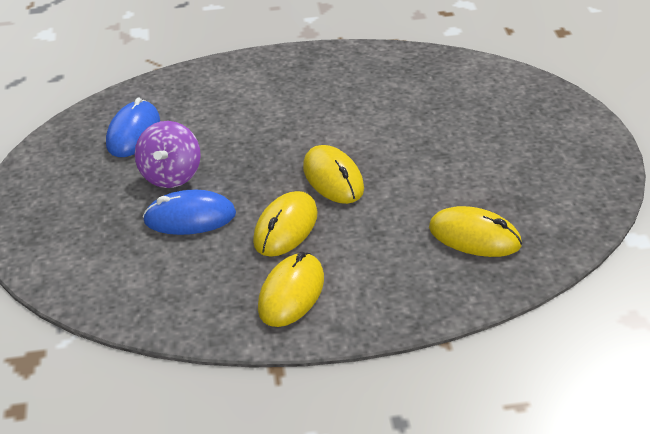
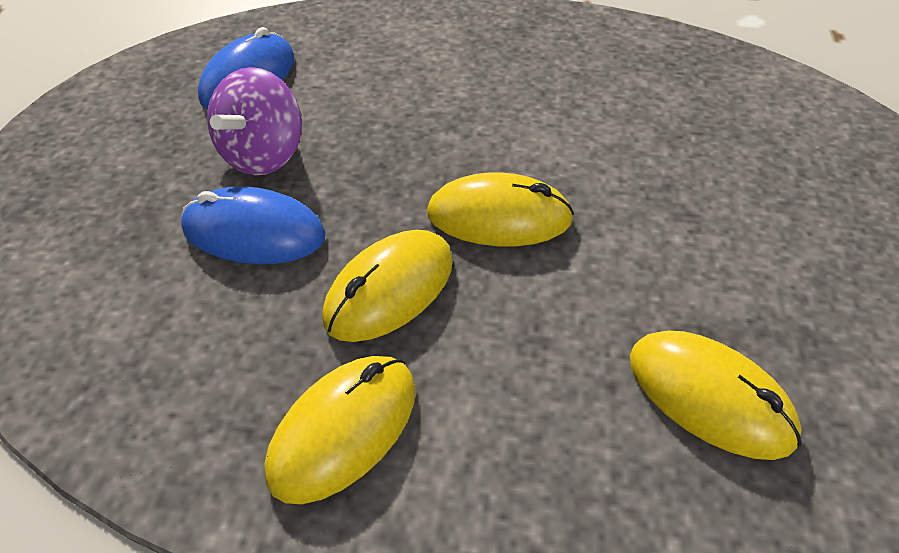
camera: 15 degrees right, 10 degrees up
(333, 178) = (499, 216): yellow mouse -> yellow mouse turned 75 degrees counterclockwise

